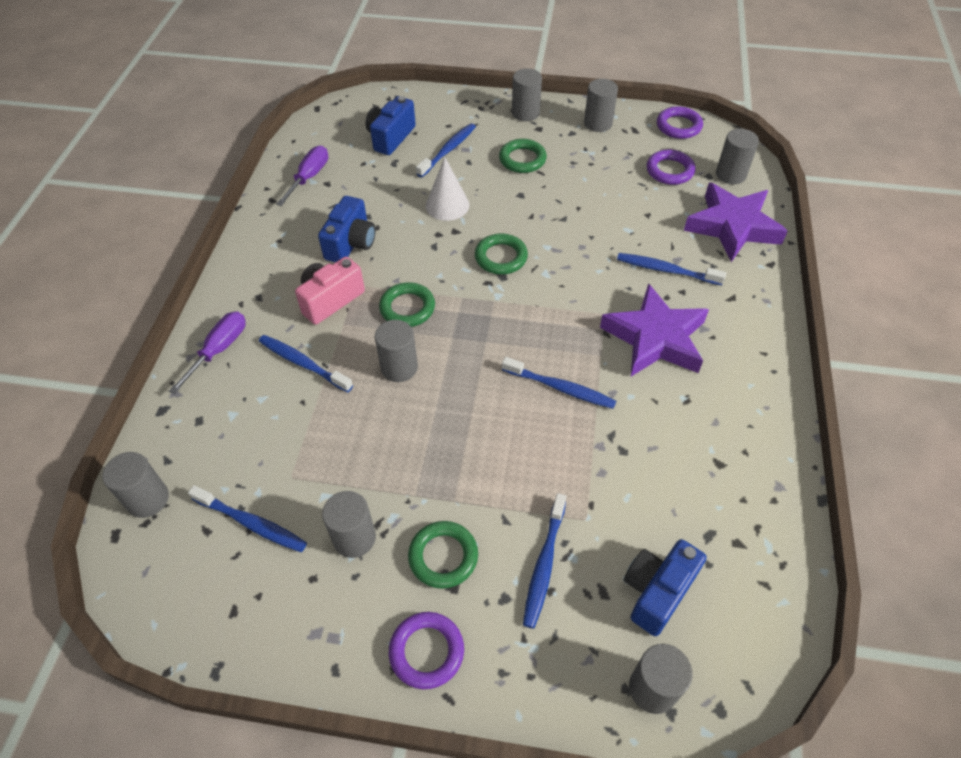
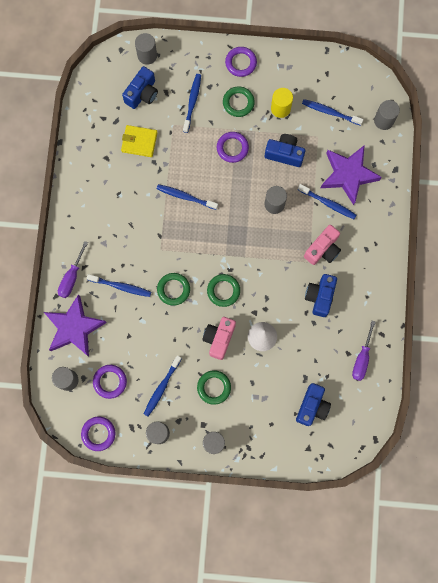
camera: 175 degrees right, 25 degrees up
(219, 350) = (377, 209): purple screwdriver -> purple screwdriver (71, 277)
(354, 538) = (280, 108): grey cylinder -> yellow cylinder
(364, 449) = (284, 154): none -> blue camera
(407, 308) = (276, 246): green ring -> green ring (173, 289)
(448, 150) = (268, 394): blue toothbrush -> blue toothbrush (162, 387)
(465, 466) = (232, 148): none -> purple ring
(511, 205) = (219, 338): none -> pink camera
(655, 338) = (132, 233): purple star -> purple star (348, 175)
(655, 489) = (139, 142): none -> yellow wallet

